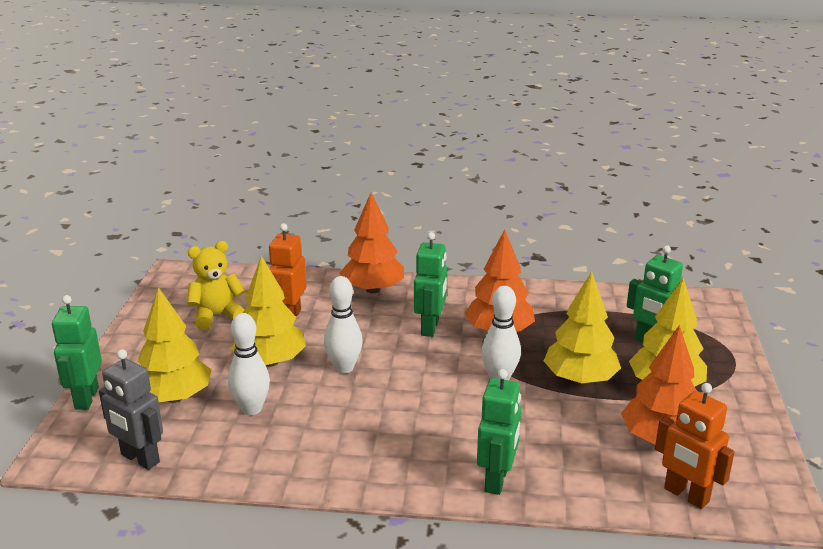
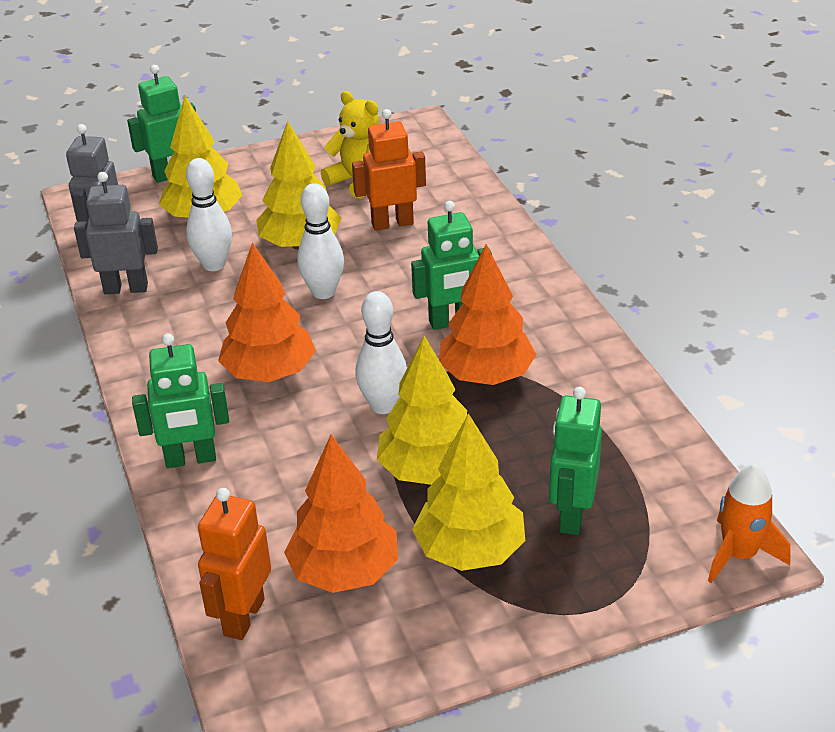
camera: 65 degrees right, 10 degrees up
(234, 463) = (126, 288): none -> grey robot
(373, 289) = (500, 254): orange tree -> orange tree (269, 373)
(711, 304) = (739, 555): none -> orange rocket

